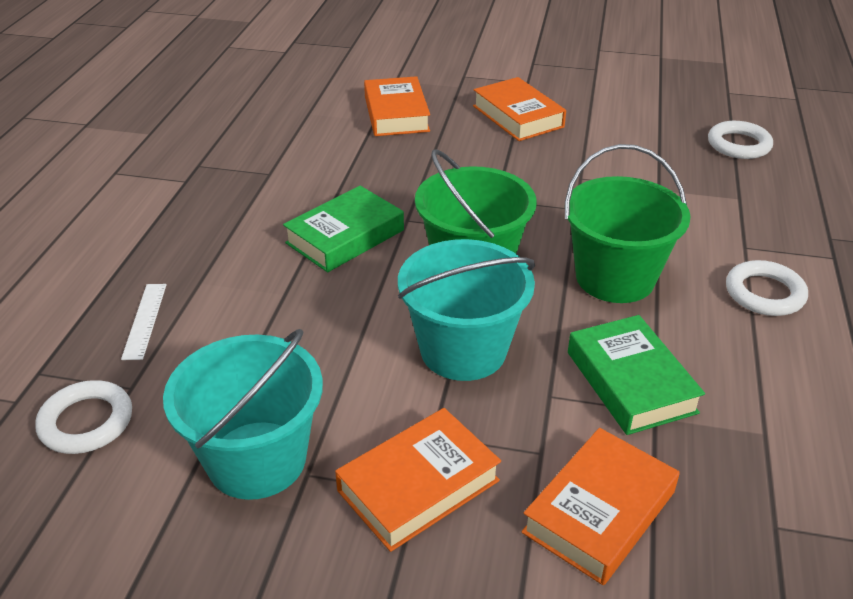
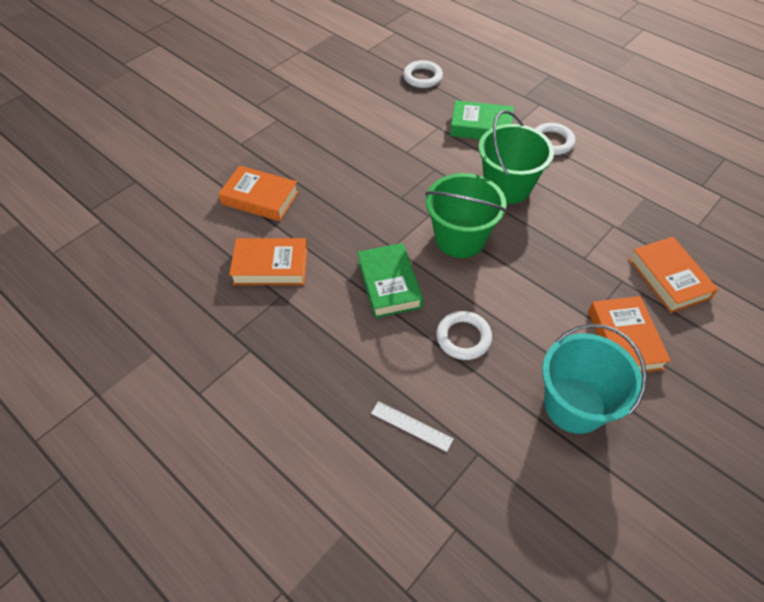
camera: 60 degrees left, 15 degrees up
(86, 422) = (499, 488): white ring -> white ring (463, 337)
(463, 350) = (531, 276): turquoise bucket -> none
(517, 116) = (316, 144): orange book -> orange book (270, 266)
(631, 382) = (590, 223): green book -> green book (481, 126)

